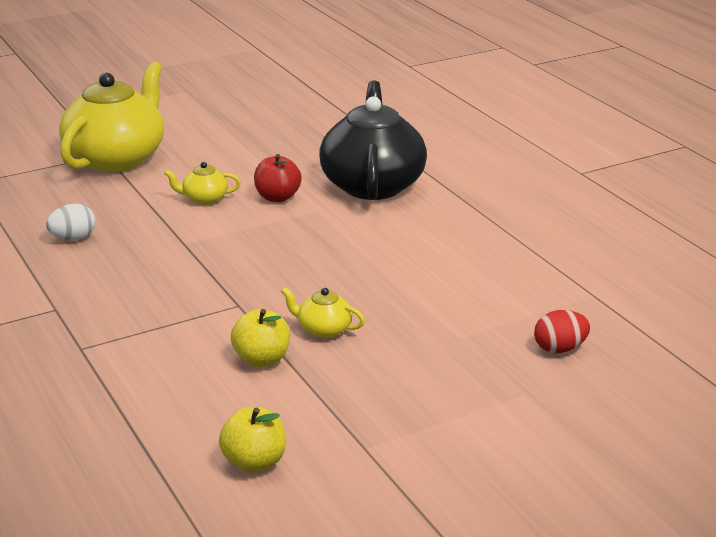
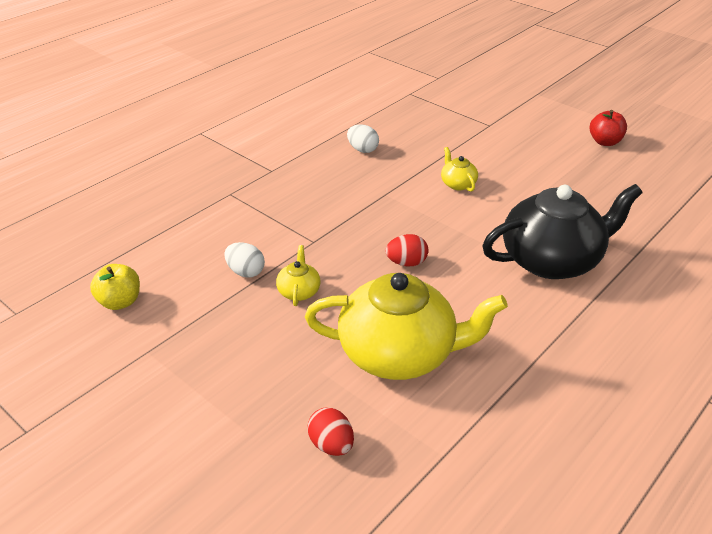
camera: 70 degrees right, 10 degrees up
(117, 158) = (488, 131): yellow teapot -> yellow teapot (399, 353)
(262, 359) = (245, 272): yellow apple -> white egg
(277, 197) = (487, 216): red apple -> red apple (605, 142)
(321, 257) = (406, 263): none -> red egg

